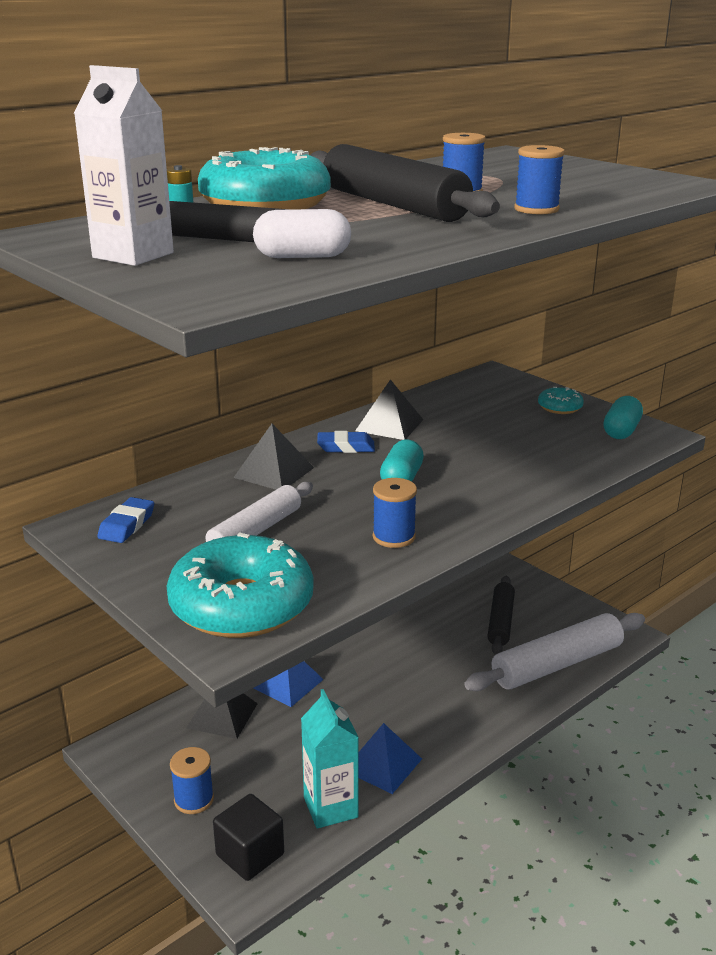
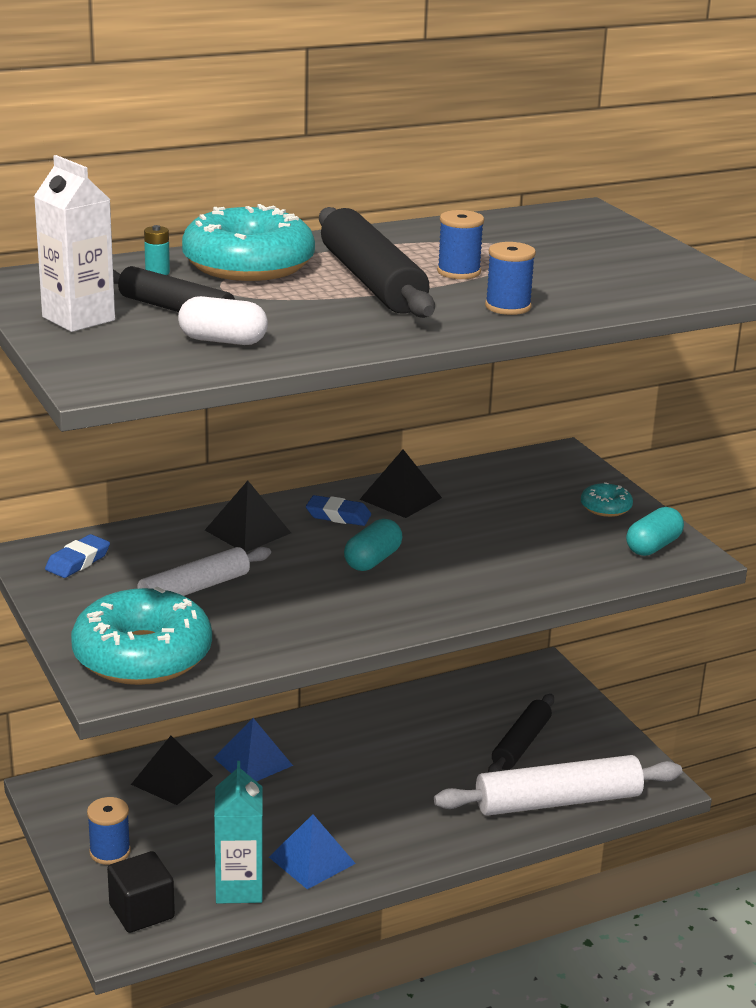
camera: 15 degrees right, 0 degrees up
(394, 537) = (324, 618): blue spool -> none

